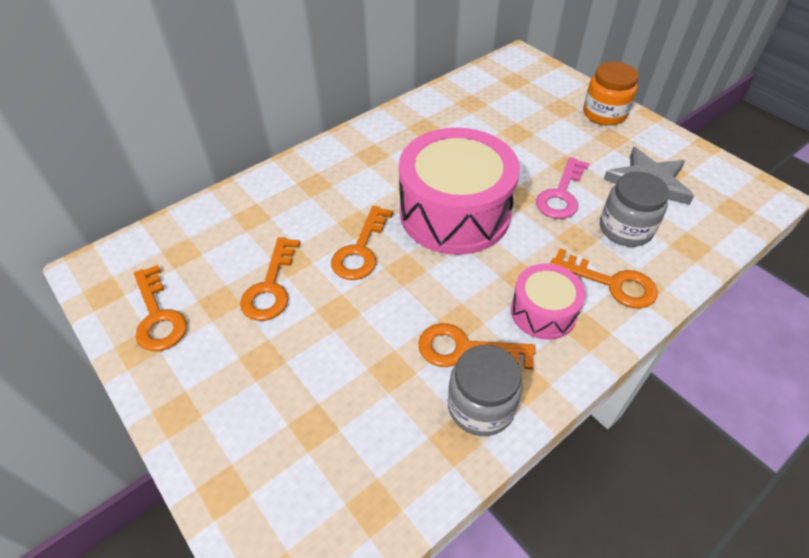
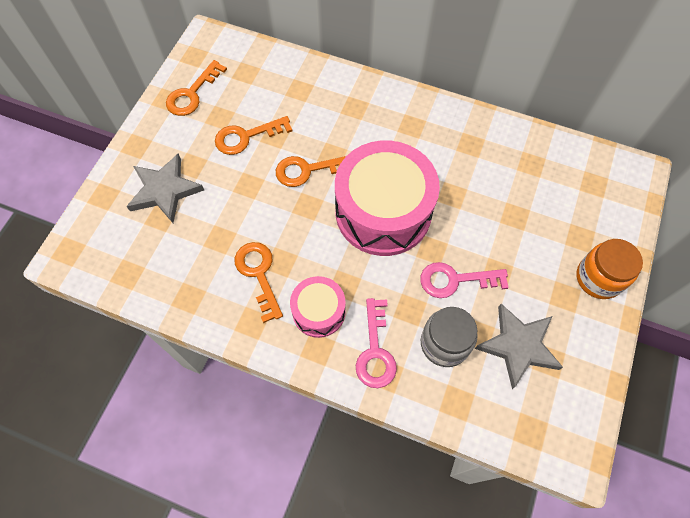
camera: 60 degrees right, 15 degrees up
(276, 404) = (165, 190): none -> grey star
(480, 406) = (219, 302): grey jar -> none
(612, 283) = (375, 351): orange key -> pink key

